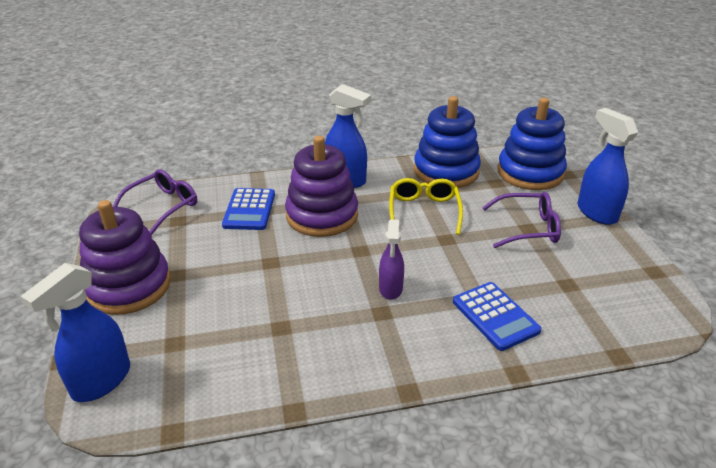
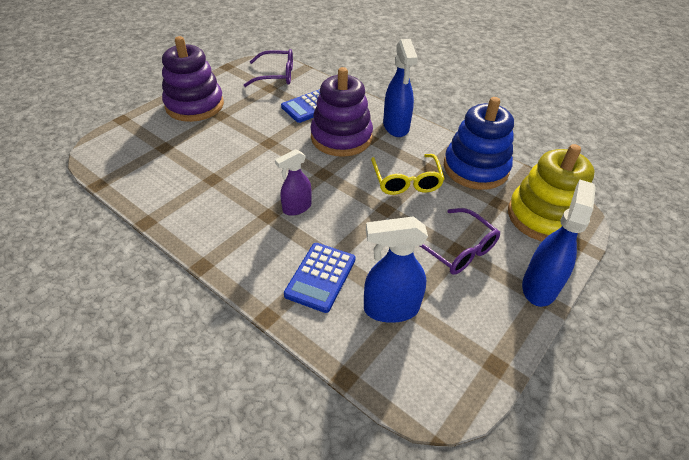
camera: 50 degrees right, 10 degrees up
(101, 381) = (116, 140): blue spray bottle -> blue spray bottle (390, 308)
(424, 211) = (406, 181): yellow glasses -> yellow glasses turned 120 degrees clockwise
(530, 173) = (543, 217): blue stacking toy -> yellow stacking toy

